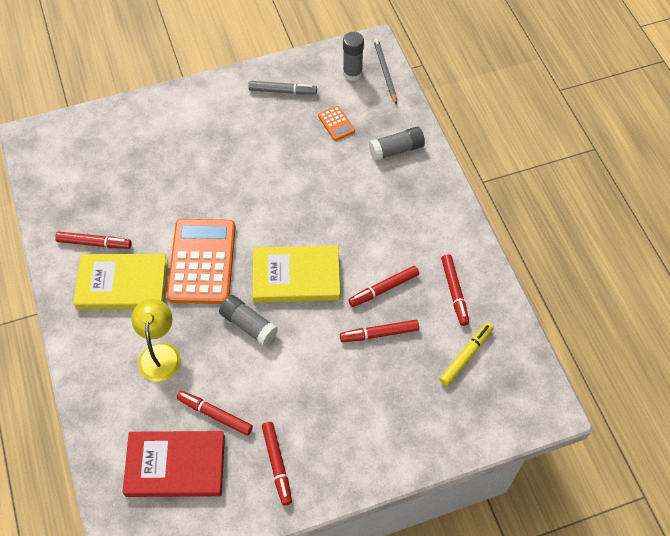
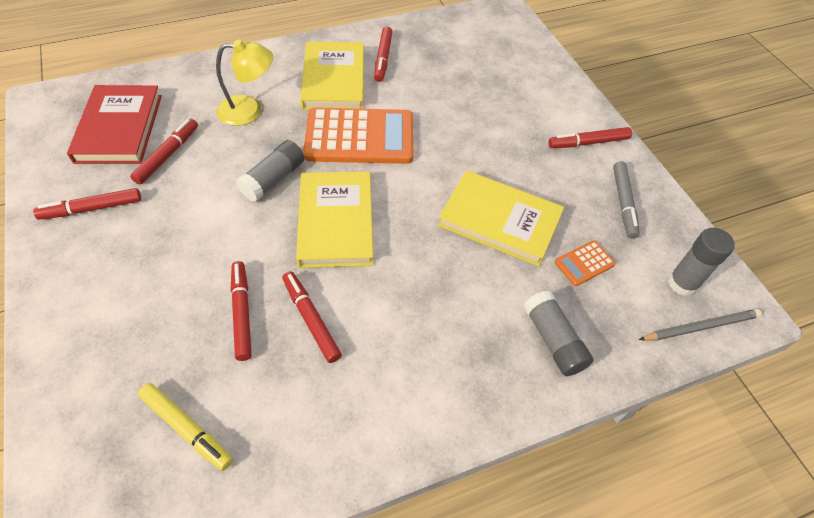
camera: 85 degrees right, 5 degrees down
(297, 169) = (499, 221): none -> yellow book
(454, 292) = (299, 416): red marker -> red marker (588, 142)

